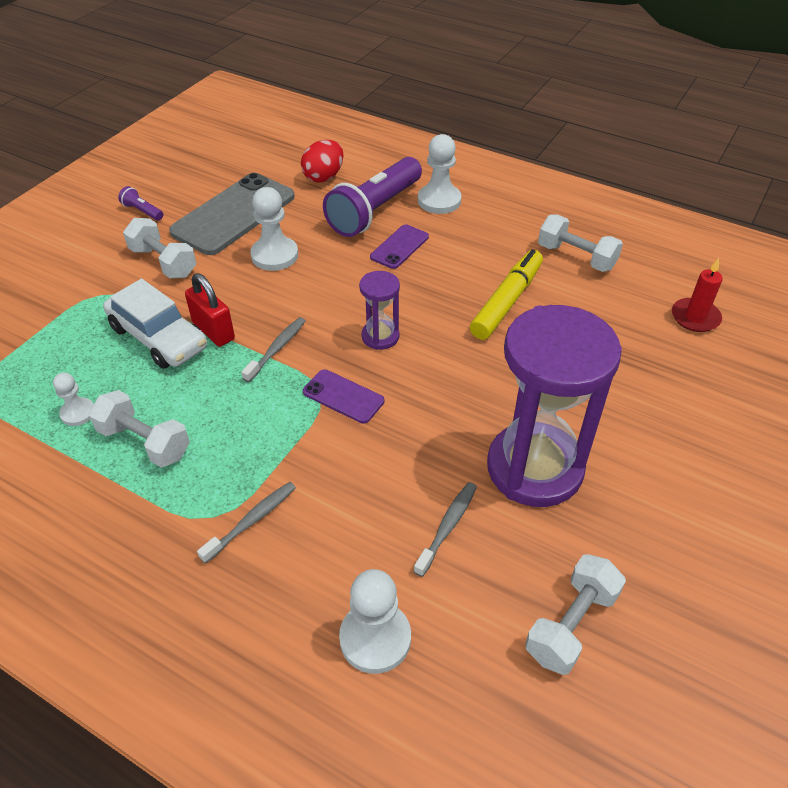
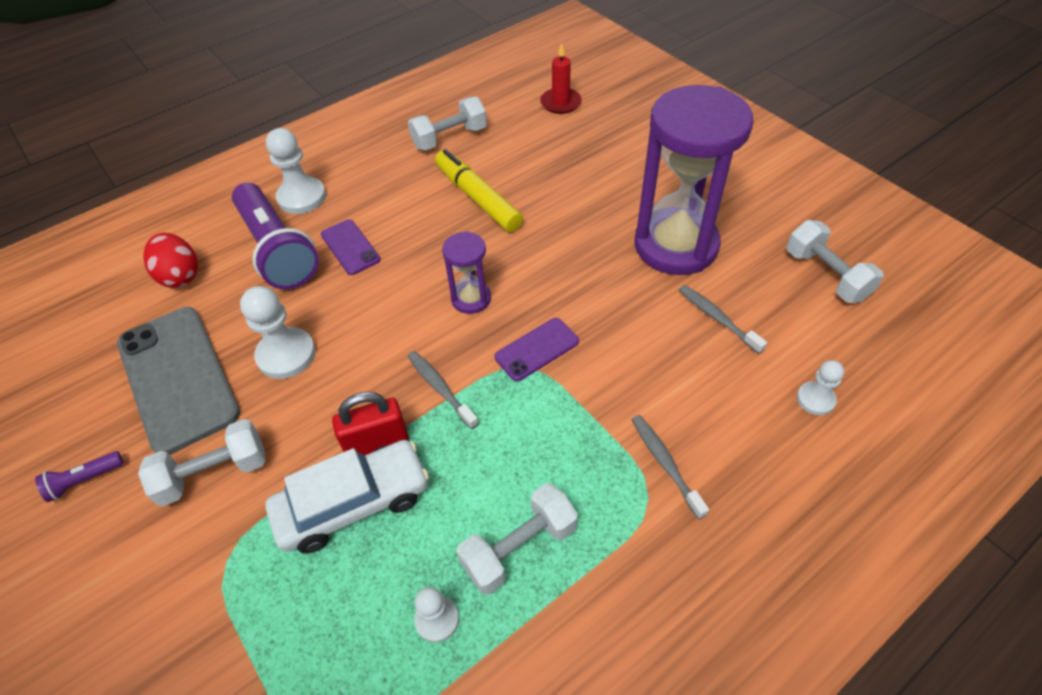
camera: 65 degrees left, 5 degrees up
(375, 638) = (815, 399): white pawn -> white pawn, size x0.59

